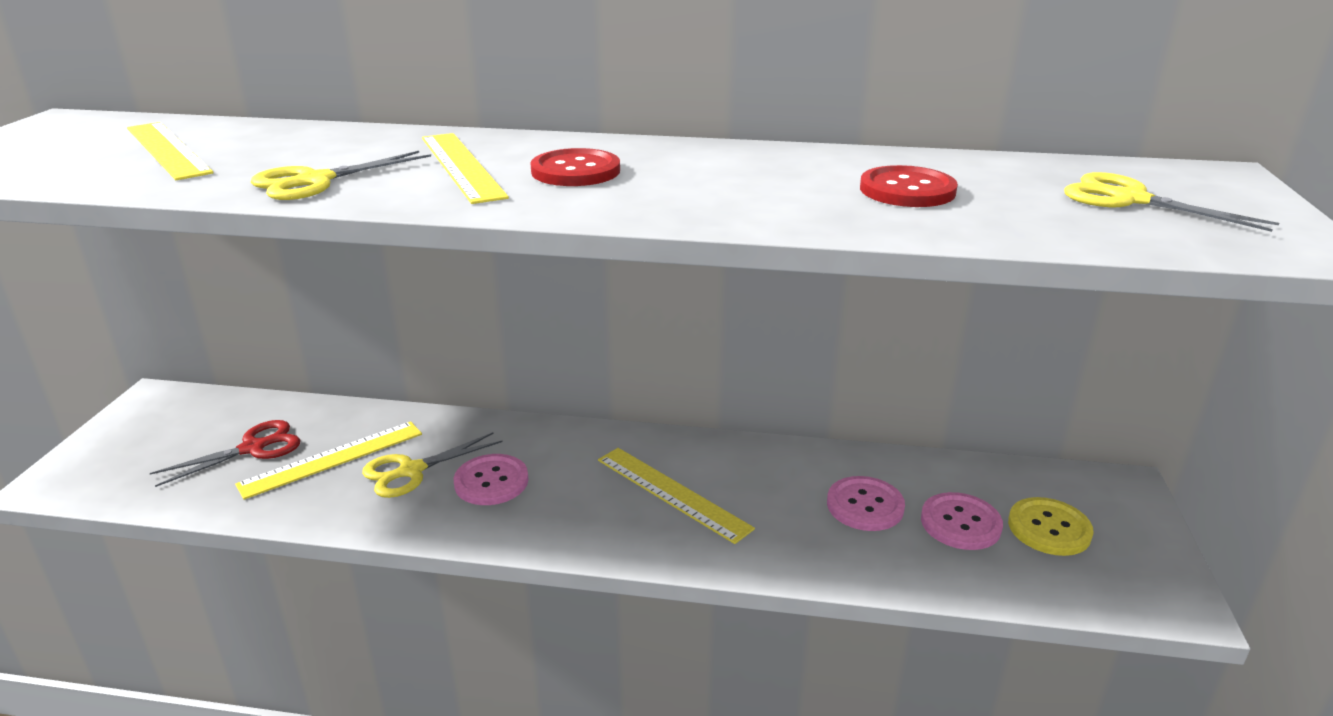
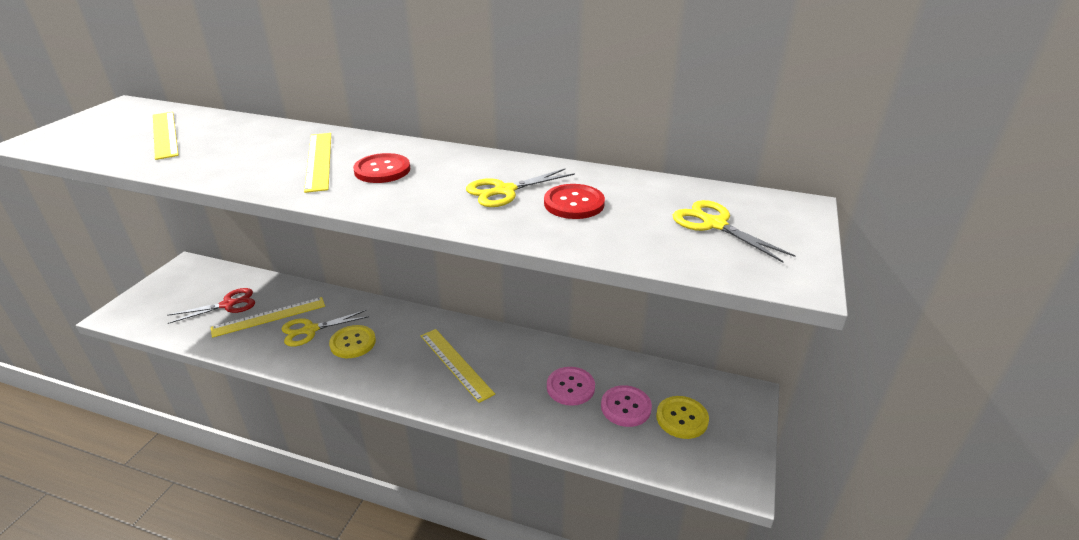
camera: 10 degrees right, 5 degrees up
(315, 181) = (230, 166): yellow scissors -> yellow scissors (504, 191)
(491, 482) = (353, 343): pink button -> yellow button

